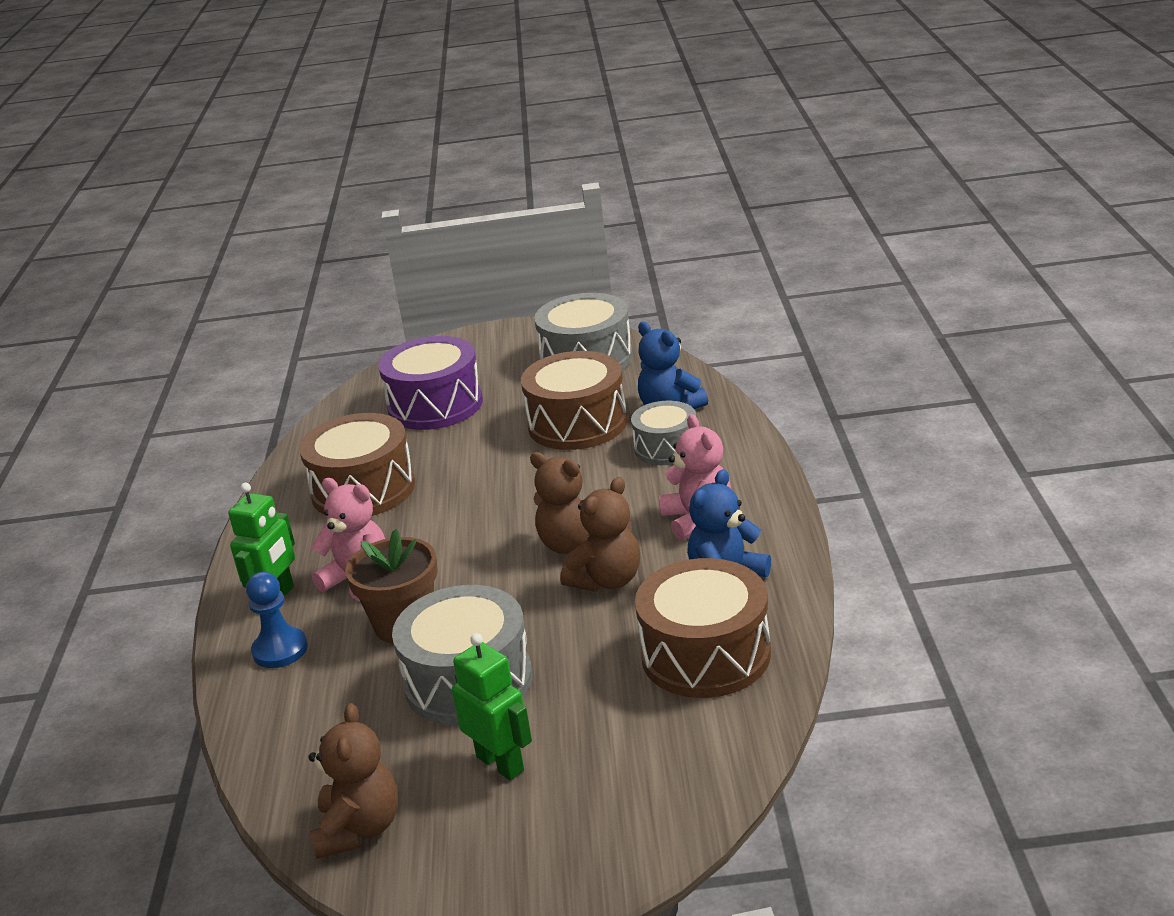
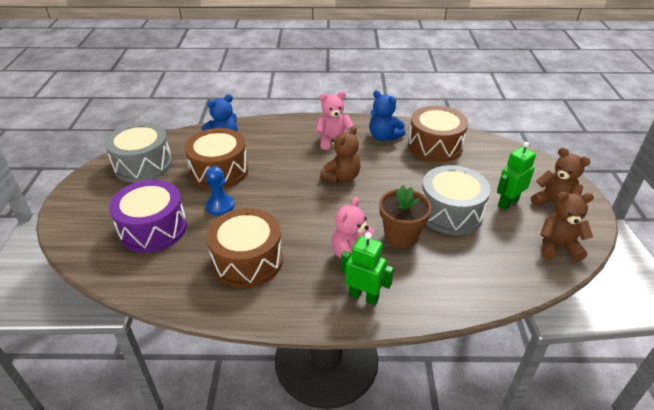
camera: 90 degrees left, 10 degrees up
(280, 650) = (418, 289): blue pawn -> blue pawn (220, 206)
(607, 580) = (376, 168): brown teddy bear -> brown teddy bear (554, 204)
(666, 448) = (263, 144): grey drum -> none

